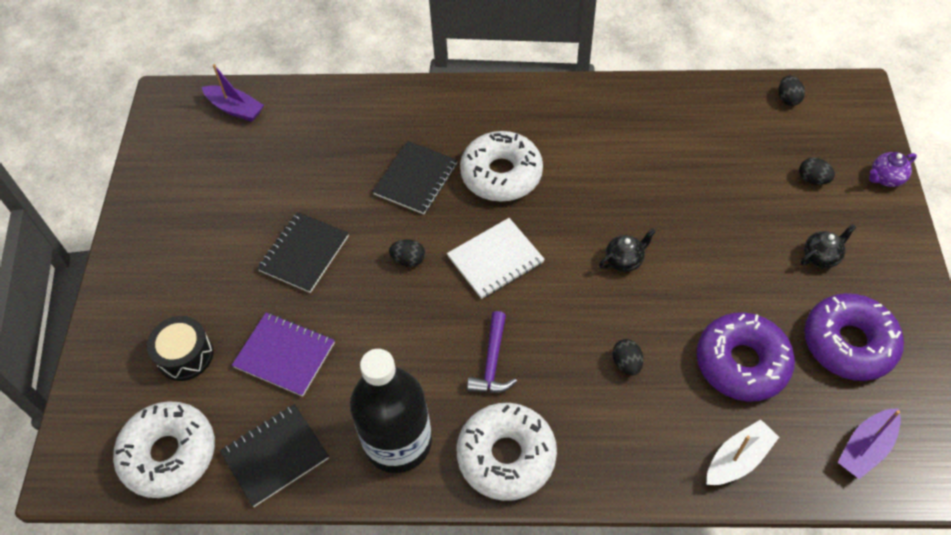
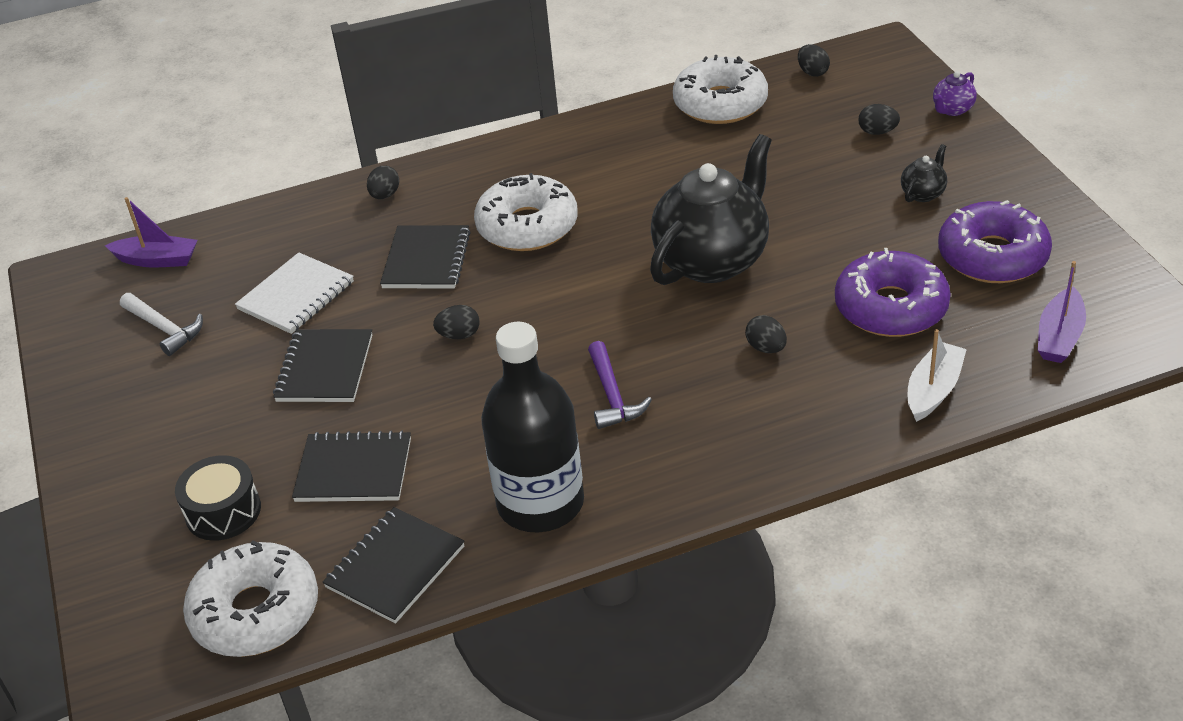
camera: 20 degrees left, 15 degrees down
(214, 174) = (164, 328): none -> white hammer
(284, 355) = (354, 470): purple notebook -> black notebook
(413, 106) = (385, 195): none -> black egg
(495, 259) = (564, 303): white notebook -> white notebook (296, 296)
(506, 456) = (676, 473): white donut -> white donut (720, 103)
(624, 260) = (712, 260): black teapot -> black teapot, size x2.46

